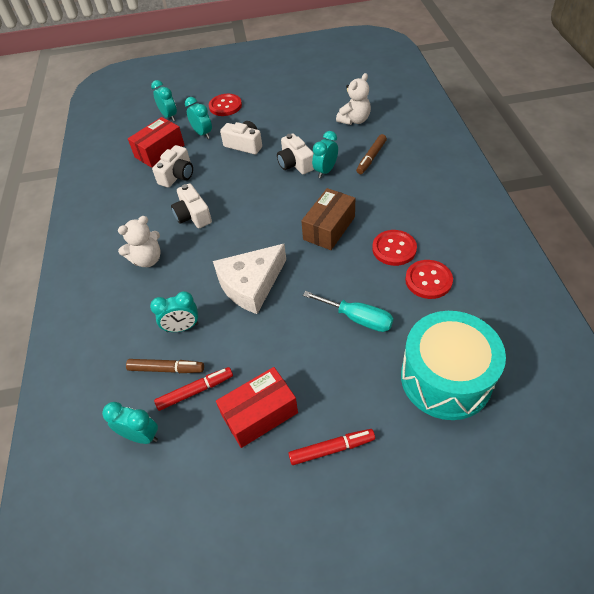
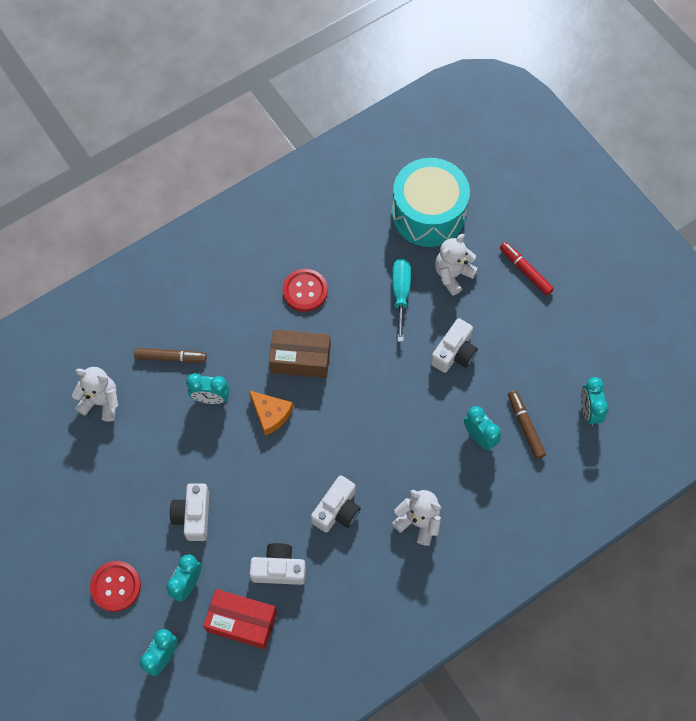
camera: 120 degrees left, 15 degrees up
(195, 391) = (532, 391): red marker -> none
(251, 284) = (404, 400): white cheese -> none
(260, 414) = (525, 332): red box -> none
(292, 199) = (270, 414): none -> orange cheese
(295, 164) = (209, 437): white camera -> white camera (454, 353)
(359, 372) = (452, 275): none -> white teddy bear
(428, 280) = (332, 251): red button -> none

